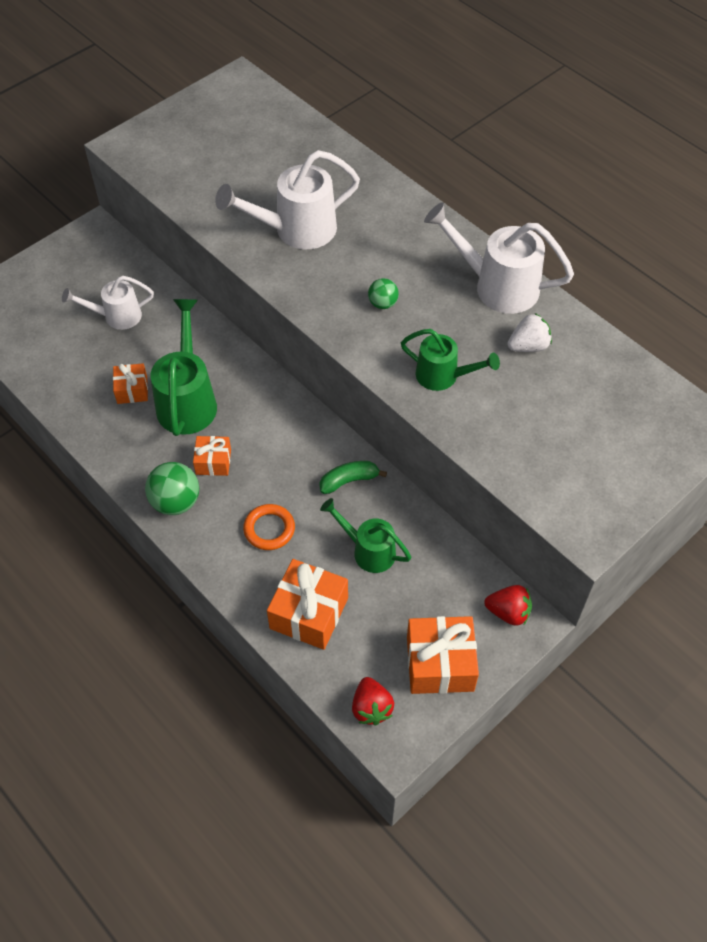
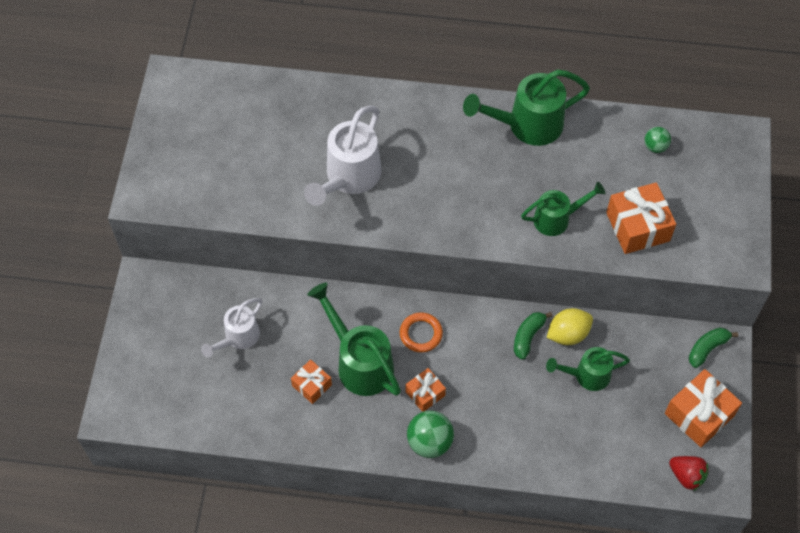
camera: 40 degrees left, 5 degrees up
(269, 529) = (510, 411): orange ring -> orange ring (421, 334)
(309, 613) = (592, 447): orange gift -> orange gift (638, 227)
(383, 304) = (466, 193): green ball -> green ball (655, 146)
(387, 504) = (568, 334): none -> yellow lemon
(497, 286) = (527, 125): white watering can -> green watering can
(508, 612) = (707, 348): red strawberry -> green banana
(528, 346) = (588, 157): white strawberry -> none

